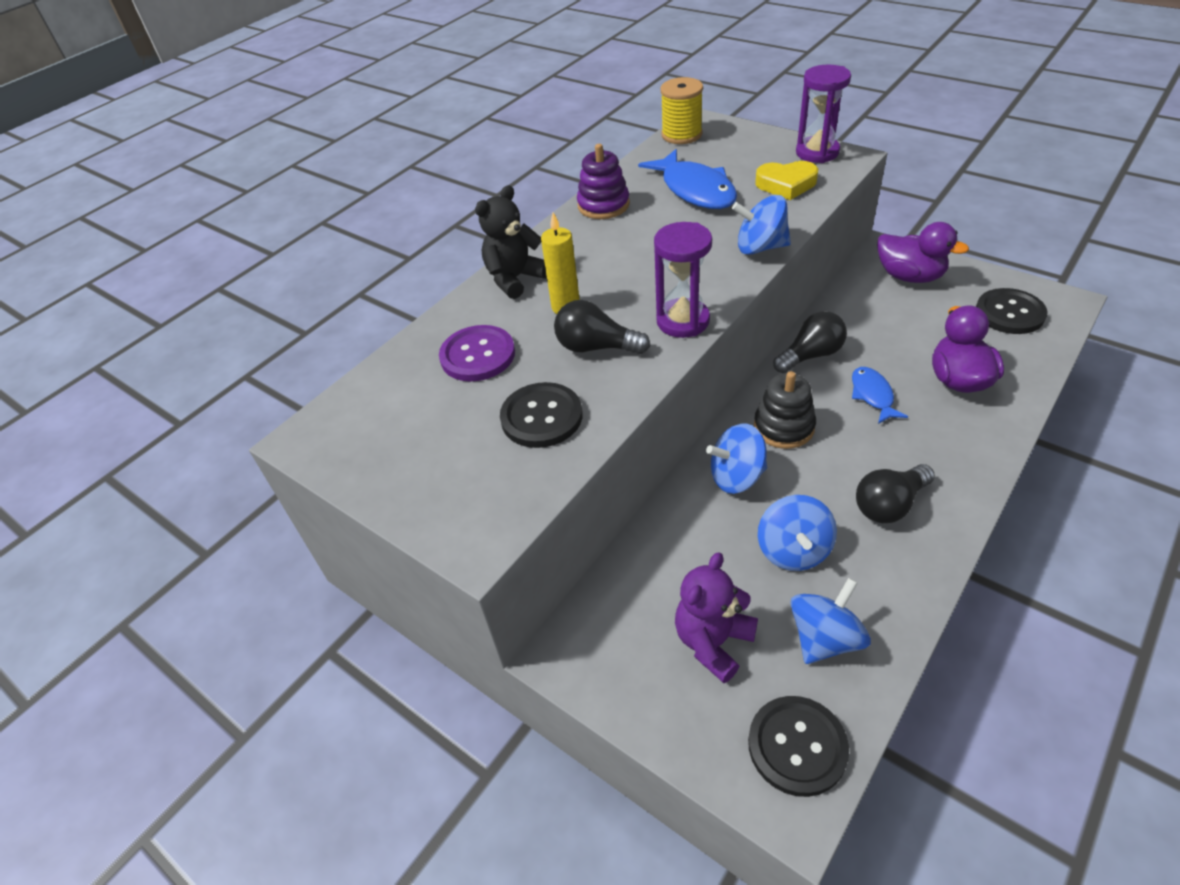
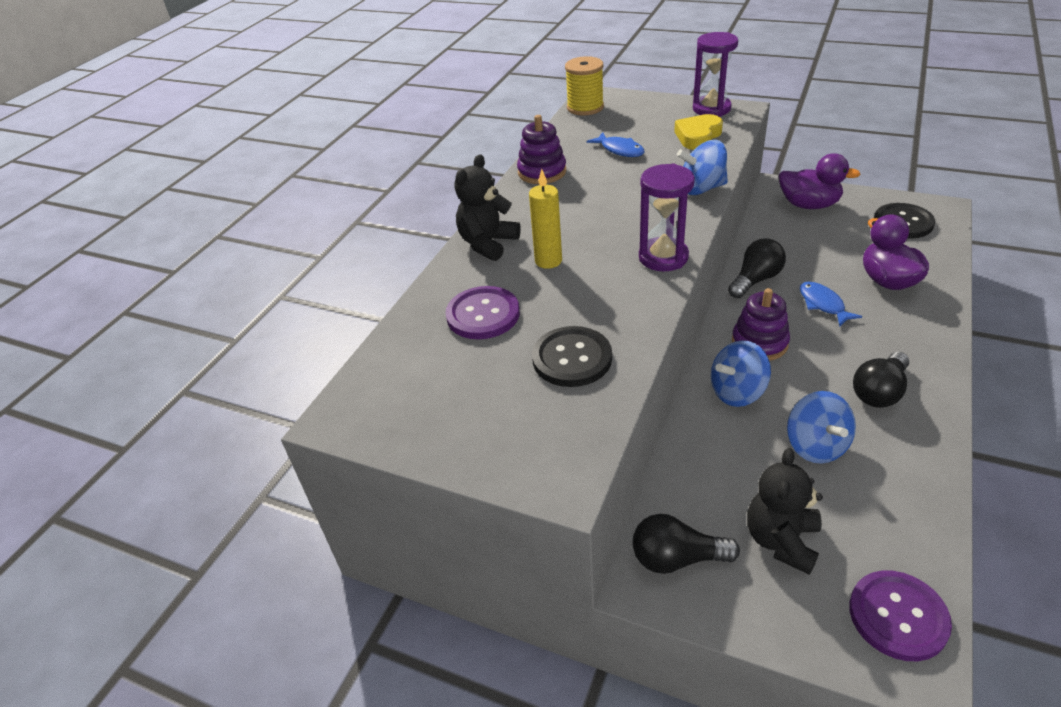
camera: 15 degrees left, 5 degrees down
(596, 347) = (594, 290): black light bulb -> black light bulb (676, 558)
(695, 190) = (620, 150): blue fish -> blue fish, size x0.56
(713, 642) = (781, 540): purple teddy bear -> black teddy bear
(784, 427) = (759, 343): black stacking toy -> purple stacking toy
(786, 184) = (698, 136): yellow heart -> yellow heart turned 135 degrees clockwise
(797, 746) = (898, 616): black button -> purple button
(825, 638) = (877, 516): blue spinning top -> none

